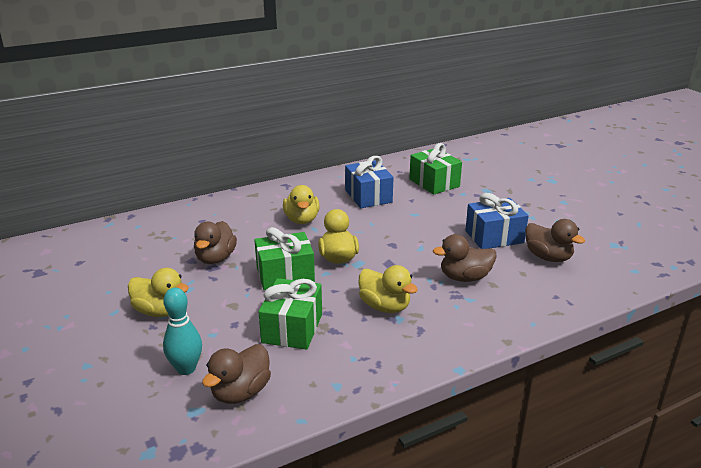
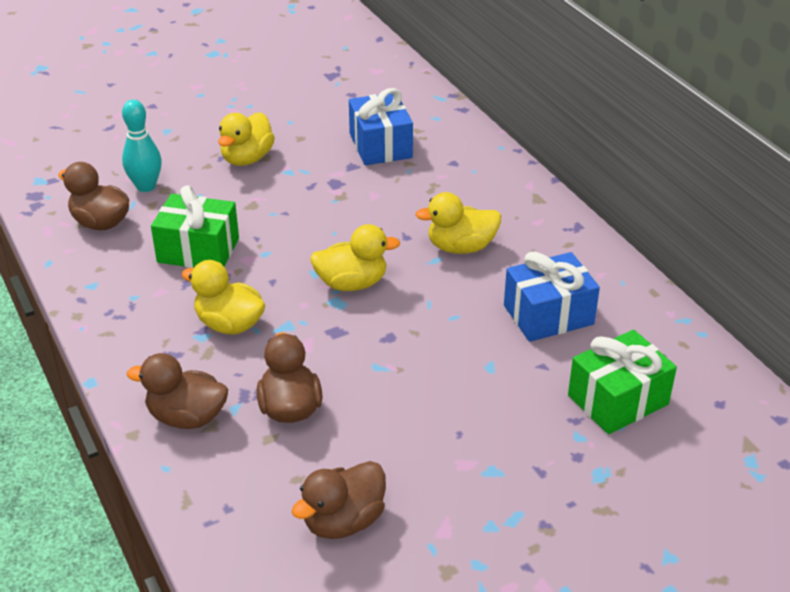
camera: 90 degrees right, 10 degrees up
(216, 258) = (355, 183): brown duck -> brown duck (187, 417)
(285, 275) = (312, 239): green gift -> none
(385, 306) = (229, 324): yellow duck -> yellow duck turned 75 degrees clockwise
(494, 237) = (413, 459): blue gift -> blue gift (380, 145)

